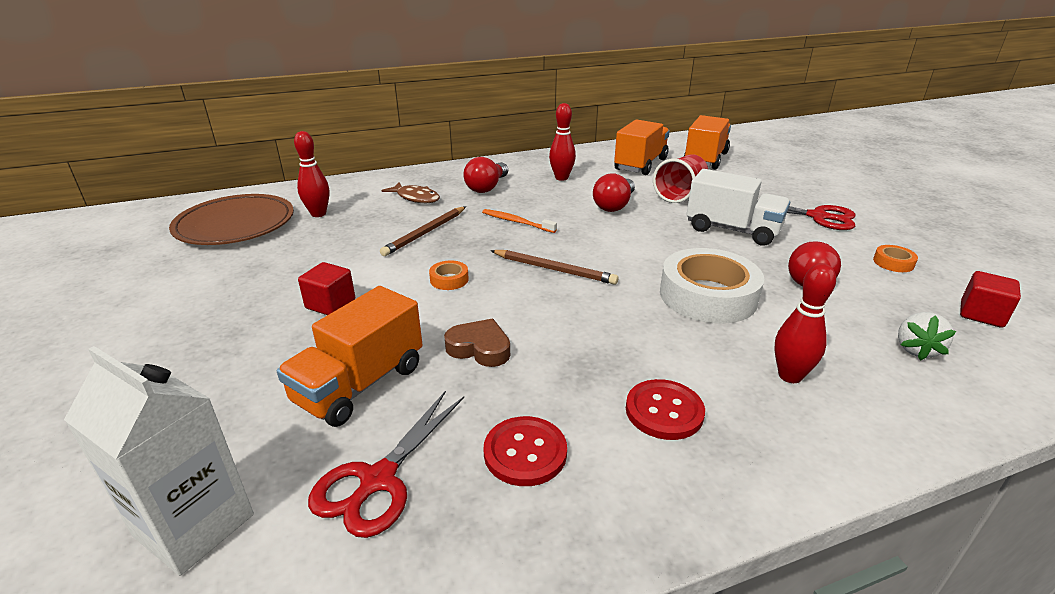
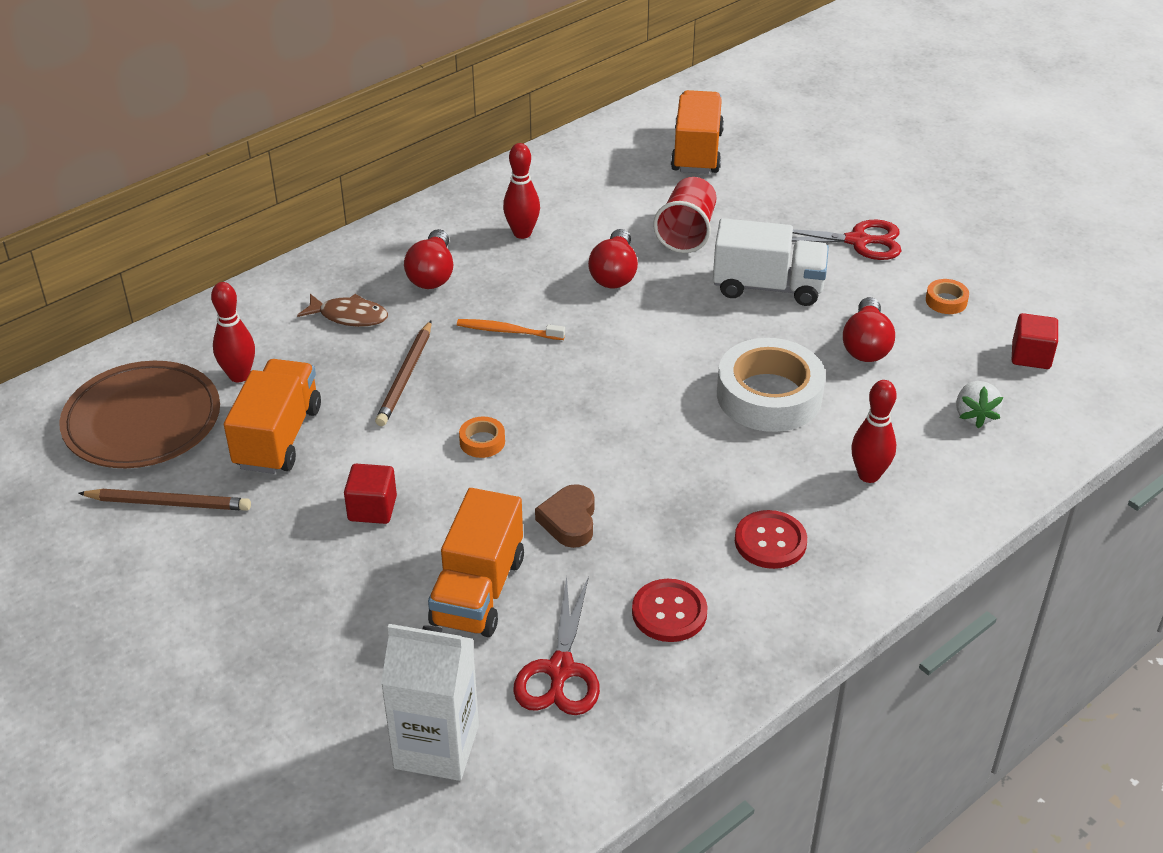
camera: 20 degrees left, 10 degrees up
(479, 348) = (569, 521): brown heart -> brown heart turned 90 degrees counterclockwise
(554, 269) = (591, 398): brown pencil -> brown pencil (168, 503)
(640, 164) = (615, 181): orange truck -> orange truck (278, 437)

